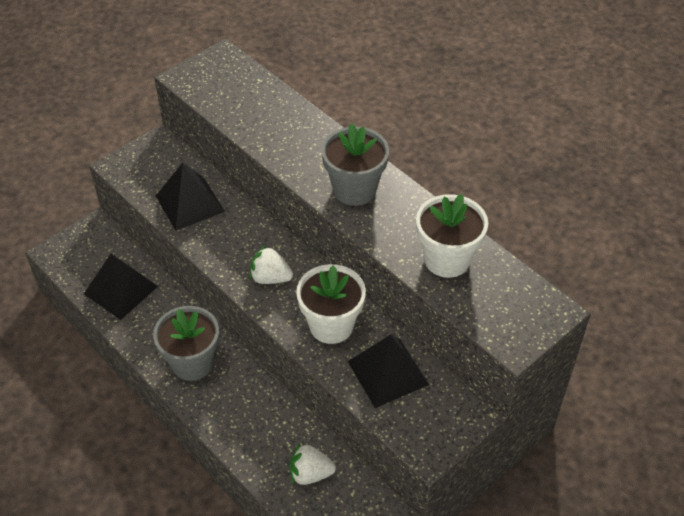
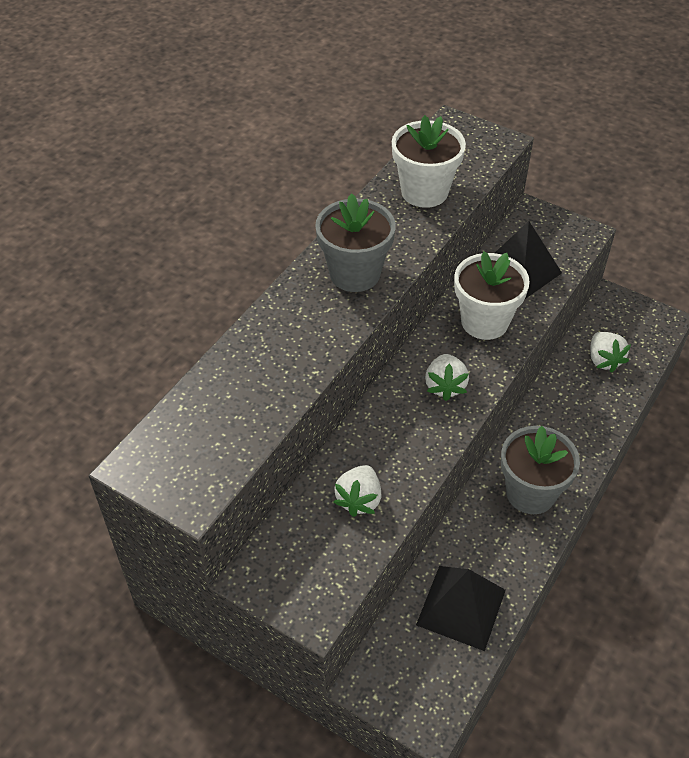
camera: 105 degrees left, 0 degrees up
(189, 203) = (359, 500): black pyramid -> white strawberry

